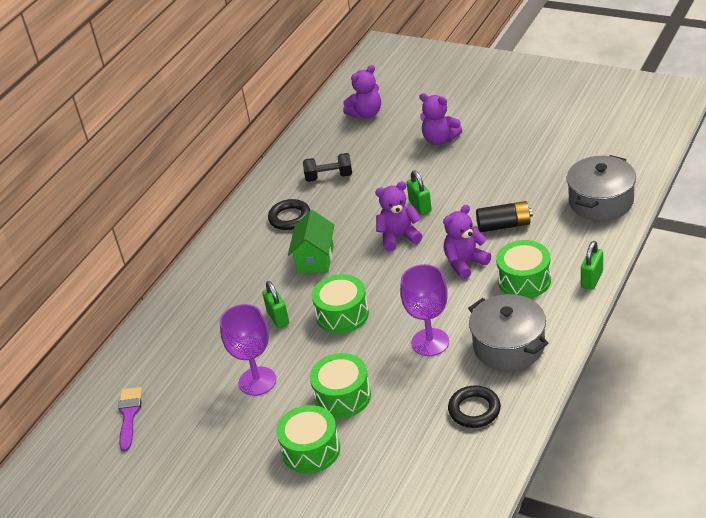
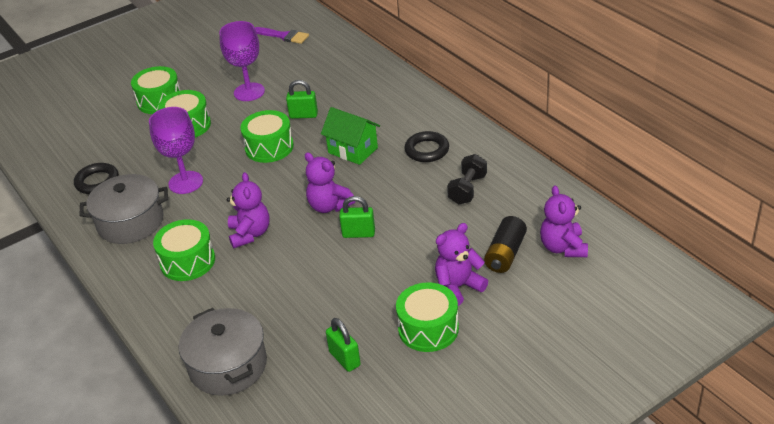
camera: 115 degrees right, 0 degrees up
(399, 237) = (329, 206): purple teddy bear -> purple teddy bear turned 120 degrees clockwise
(489, 135) = (428, 328): none -> green drum
(504, 225) = (271, 279): black battery -> black battery (505, 254)
(592, 279) = (138, 305): green padlock -> green padlock (344, 359)

